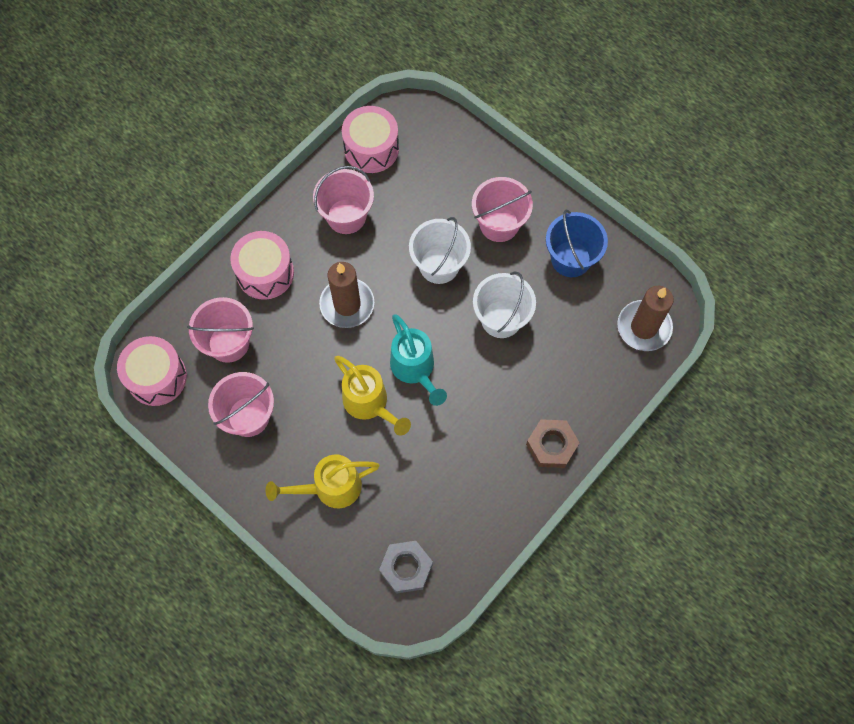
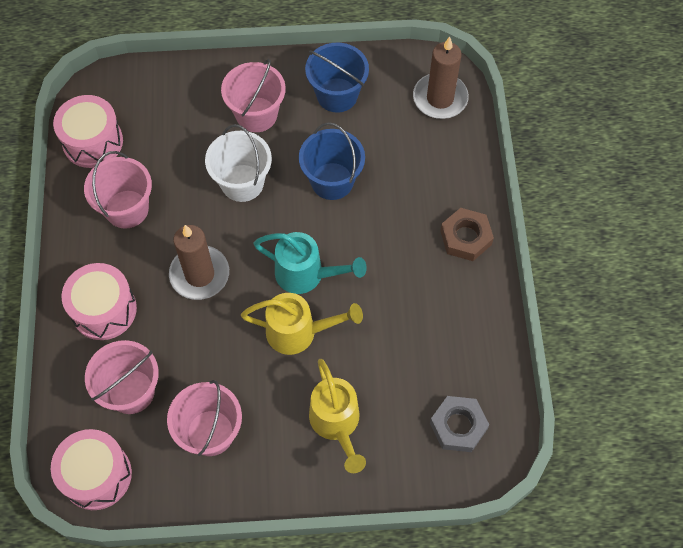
camera: 45 degrees left, 5 degrees down
(330, 488) = (336, 423): yellow watering can -> yellow watering can turned 45 degrees counterclockwise
(501, 319) = (332, 181): white bucket -> blue bucket

